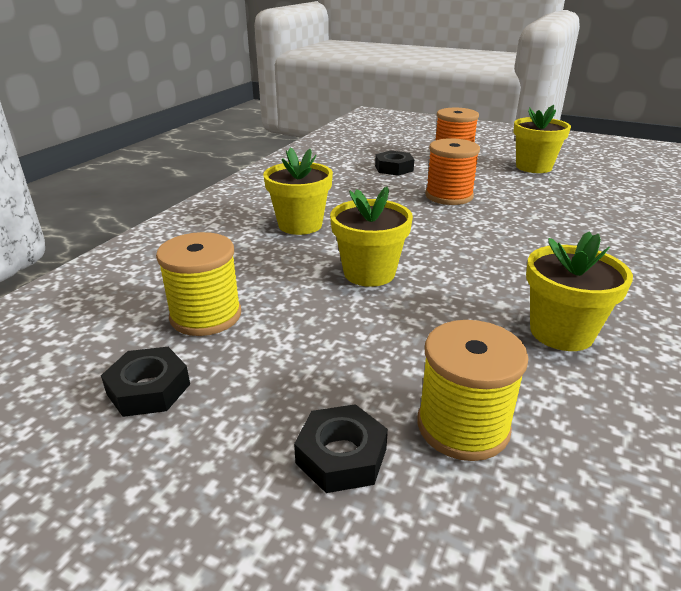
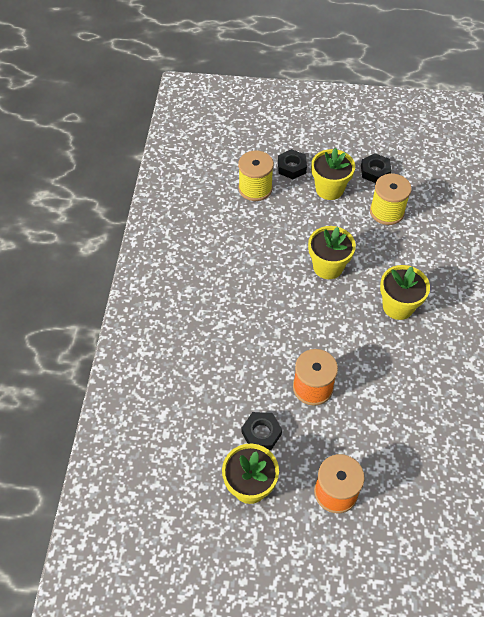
camera: 160 degrees right, 25 degrees up
(394, 168) = (380, 435): black nut -> black nut (261, 433)
(561, 332) = (221, 248): yellow flower pot -> yellow flower pot (329, 189)

